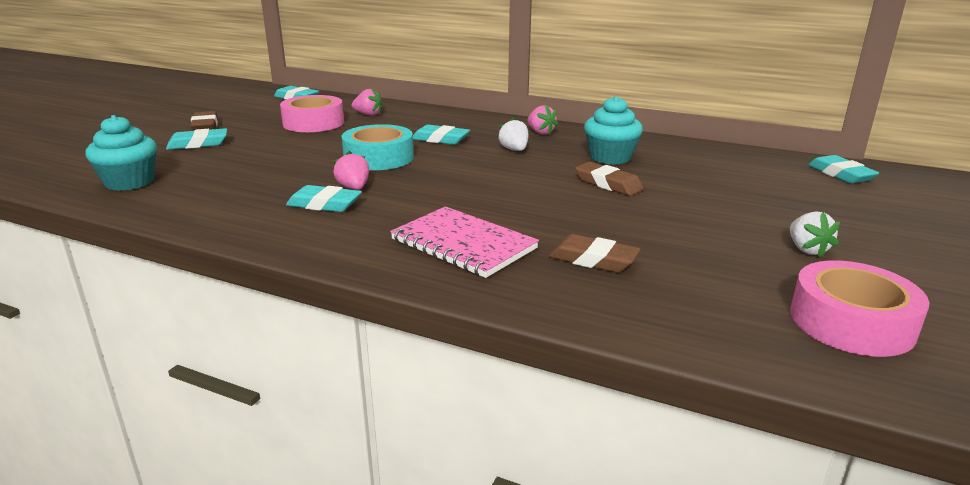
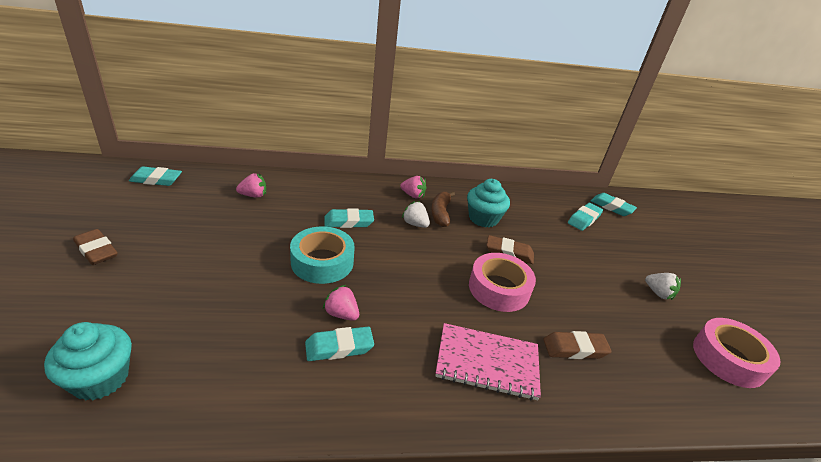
camera: 35 degrees left, 10 degrees up
(198, 144) = (118, 285): turquoise eraser -> turquoise eraser (584, 219)
(313, 123) = (213, 220): pink tape -> pink tape (499, 289)
(557, 147) = (440, 213): none -> brown banana

